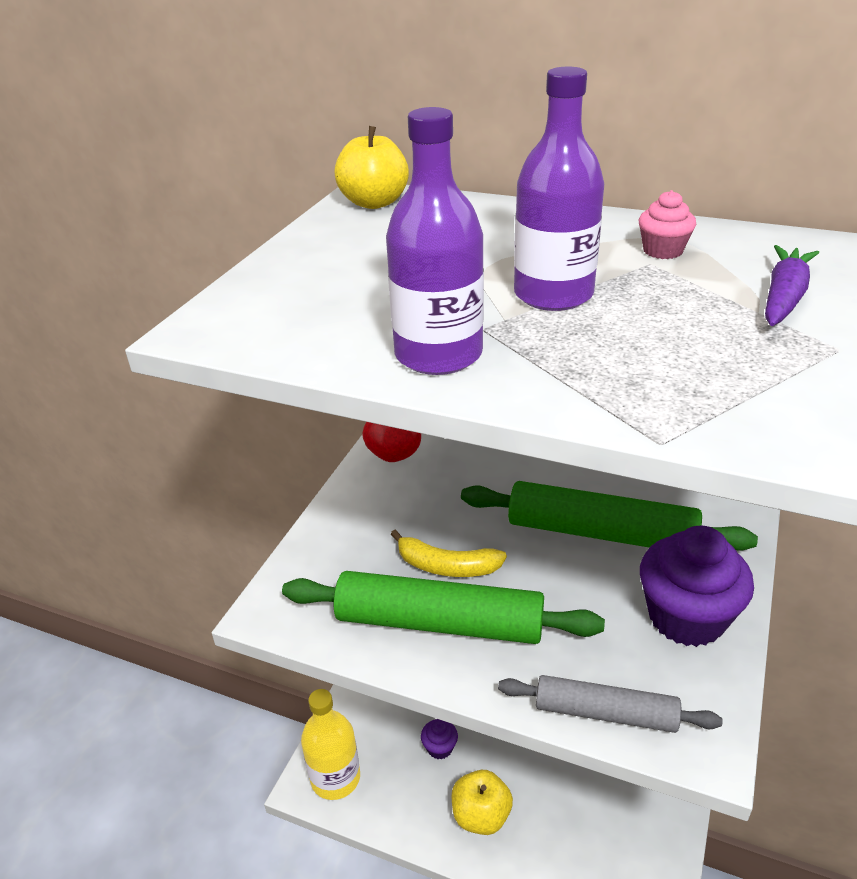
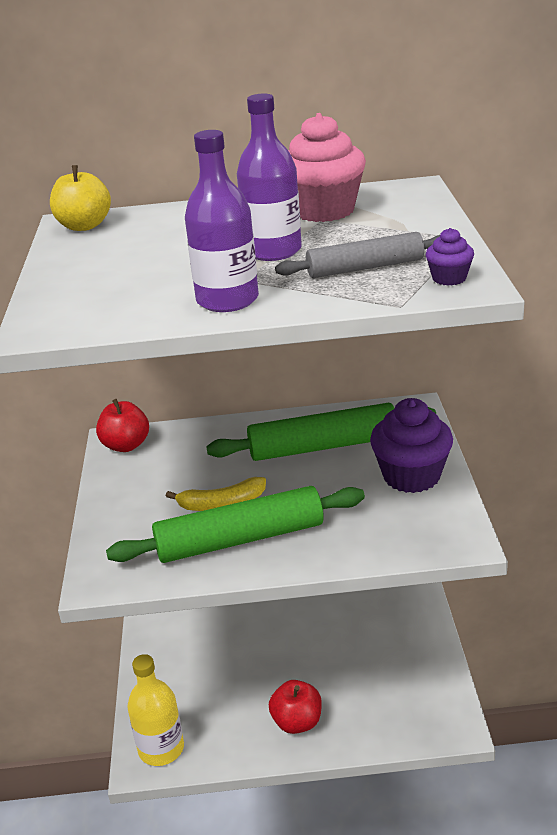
camera: 25 degrees left, 5 degrees down
(439, 747) = (238, 691): purple cupcake -> purple cupcake (449, 278)
(481, 815) = (297, 722): yellow apple -> red apple
(605, 713) = (390, 547): grey rolling pin -> grey rolling pin (365, 268)
(662, 251) = (324, 211): pink cupcake -> pink cupcake, size x2.17
(783, 297) = (417, 219): purple carrot -> none

